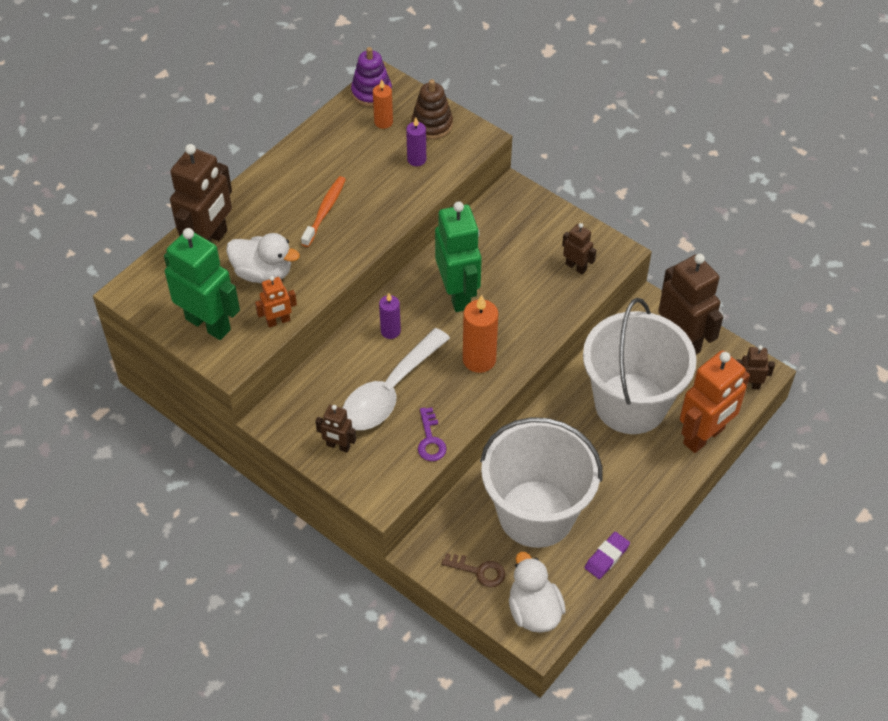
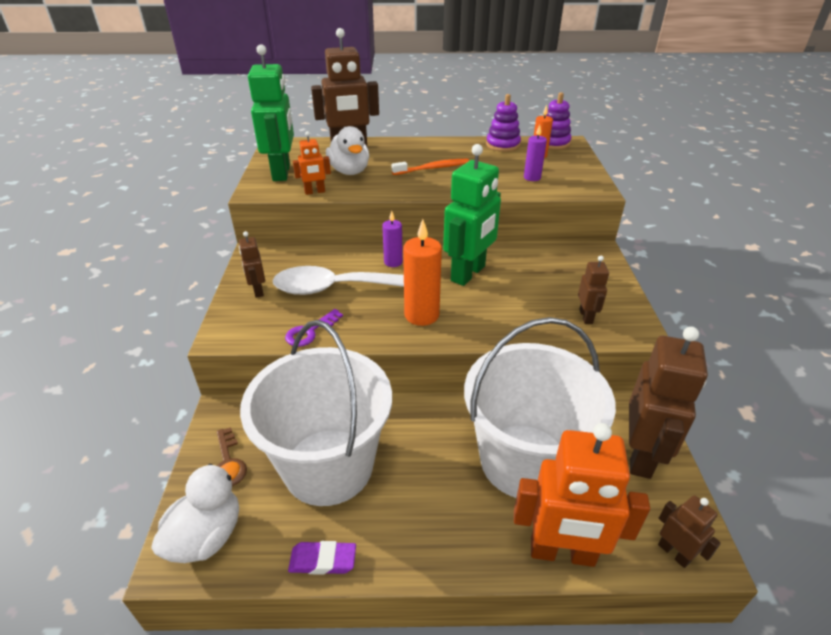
camera: 50 degrees right, 15 degrees down
(278, 321) = (315, 192): orange robot -> orange robot turned 45 degrees counterclockwise
(335, 129) = (503, 145): none -> purple stacking toy
(432, 125) = (570, 170): brown stacking toy -> none

